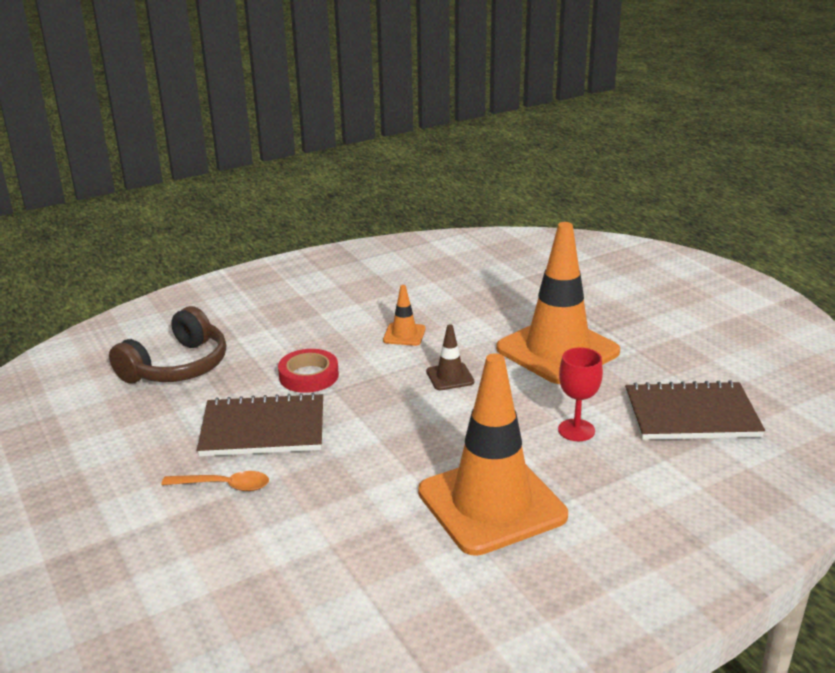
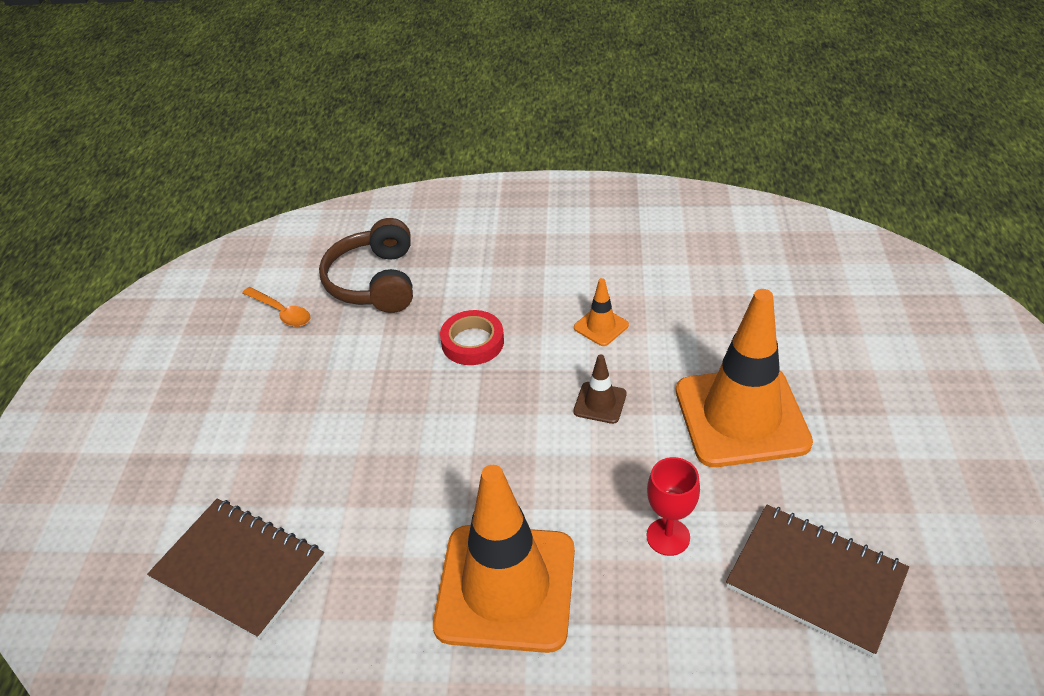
camera: 35 degrees right, 15 degrees up
(177, 366) = (375, 282): brown headphones -> brown headphones turned 105 degrees clockwise
(224, 485) = (306, 441): orange spoon -> orange spoon (281, 312)
(263, 429) = (385, 390): brown notebook -> brown notebook (239, 569)

